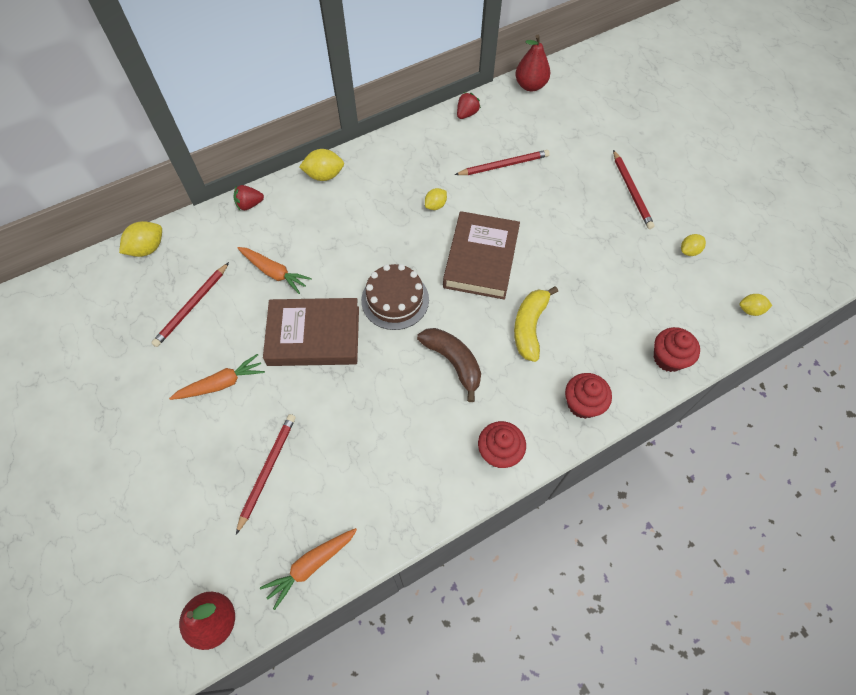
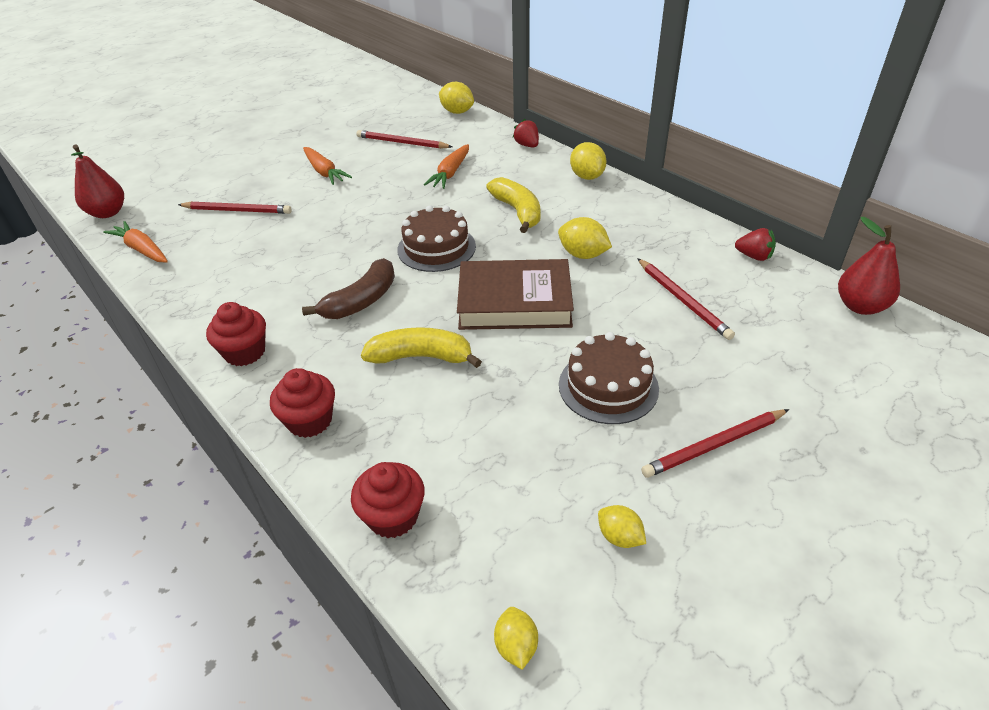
camera: 80 degrees right, 20 degrees down
(314, 335) = (381, 207): brown book -> none
(360, 233) = (518, 211): none -> yellow banana
(435, 205) = (583, 255): yellow lemon -> yellow lemon, size x1.55
(577, 226) = (608, 386): none -> brown cake

